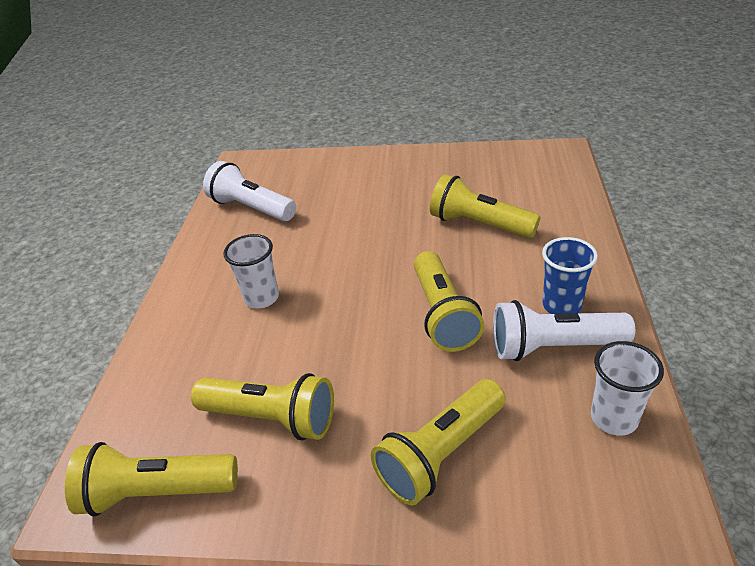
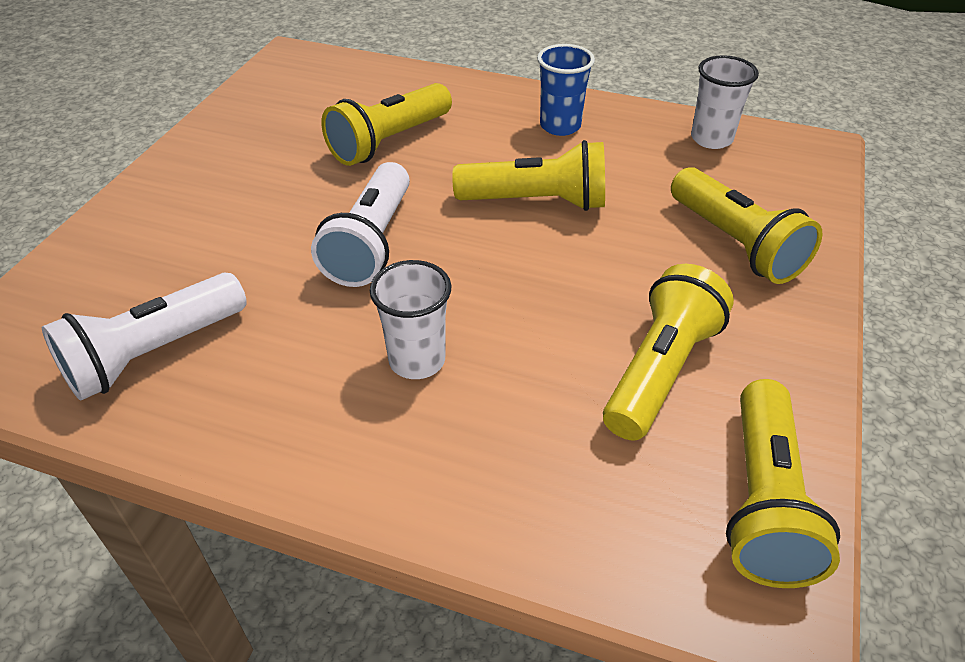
camera: 80 degrees left, 5 degrees up
(553, 347) = (616, 145): white flashlight -> white flashlight (371, 243)

